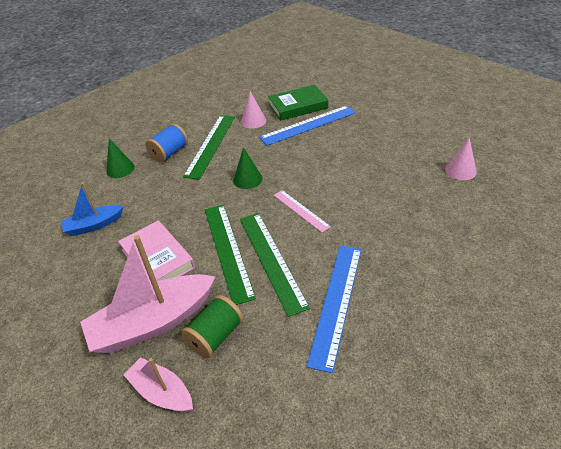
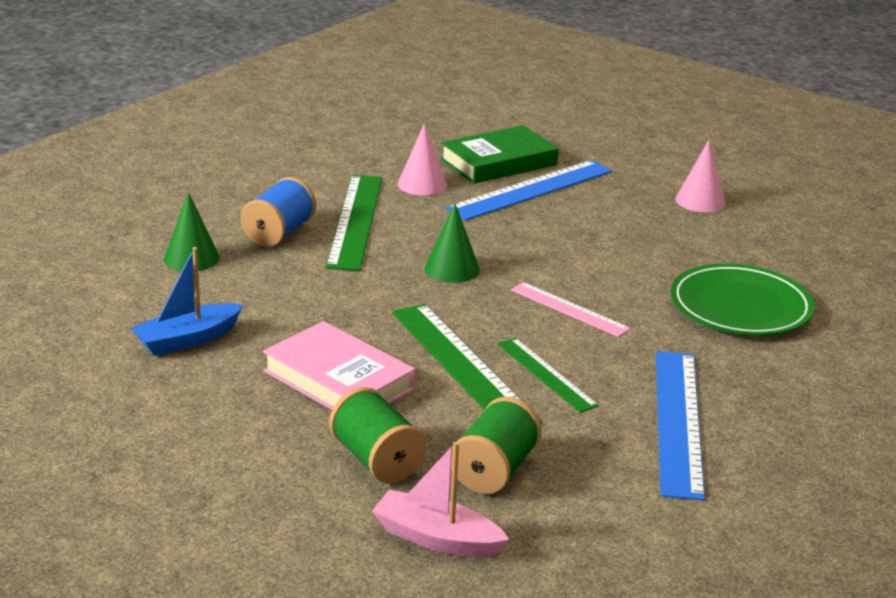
camera: 15 degrees left, 15 degrees down
(153, 322) = (376, 460): pink boat -> green spool
(271, 260) = (546, 374): green ruler -> green ruler, size x0.59
(400, 212) = (740, 306): none -> green plate
(460, 170) = (823, 251): pink cone -> pink cone (700, 201)

